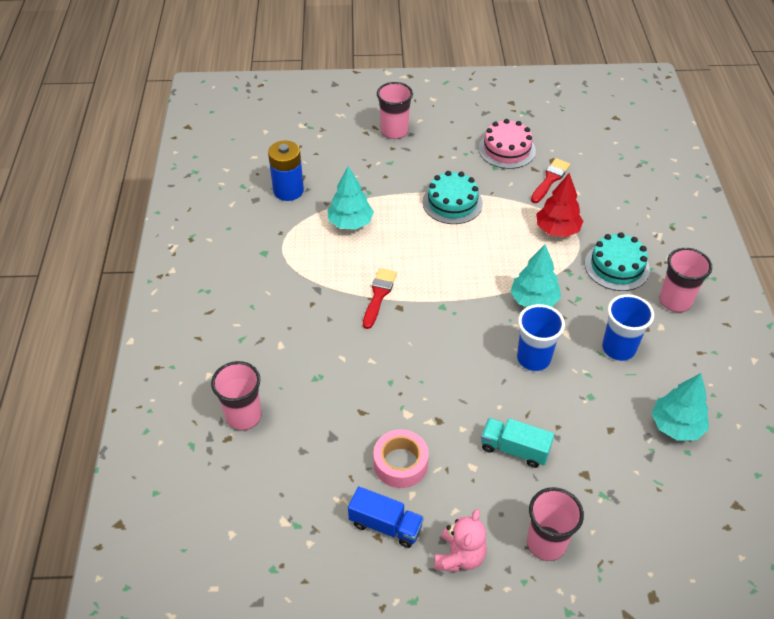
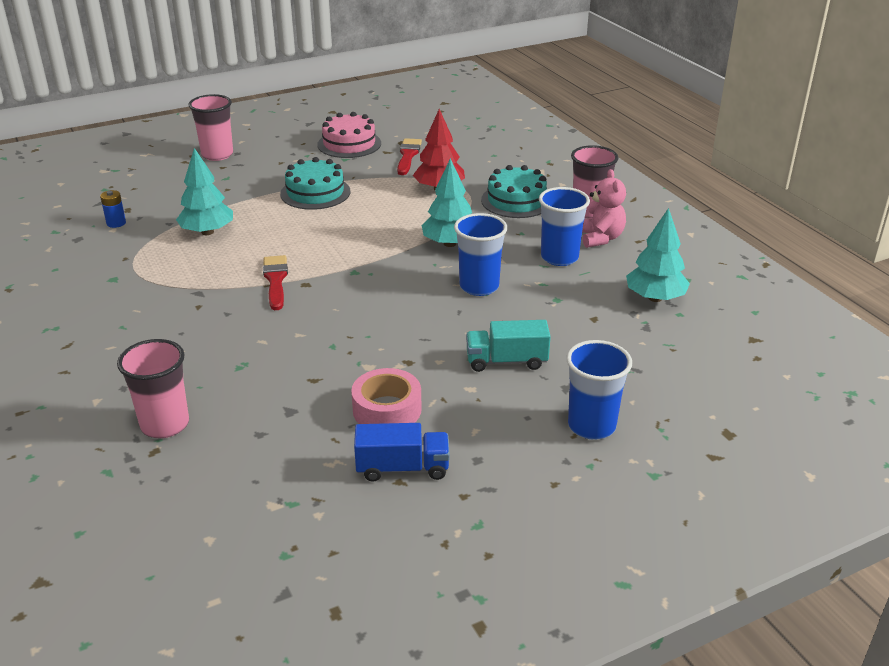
camera: 25 degrees left, 15 degrees down
(288, 191) = (116, 223): blue battery -> blue battery, size x0.50
(459, 556) = (505, 467): pink teddy bear -> pink teddy bear (600, 238)
(546, 543) = (591, 426): pink cup -> blue cup

